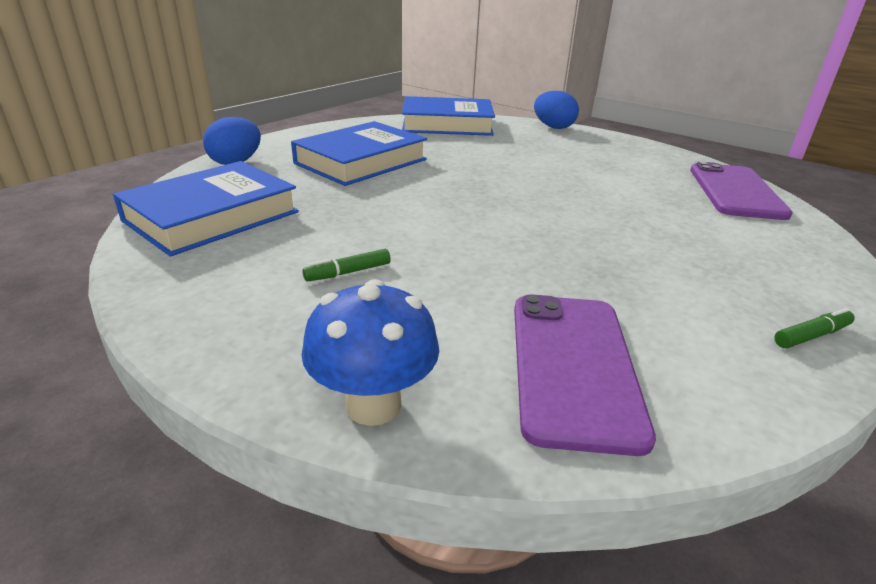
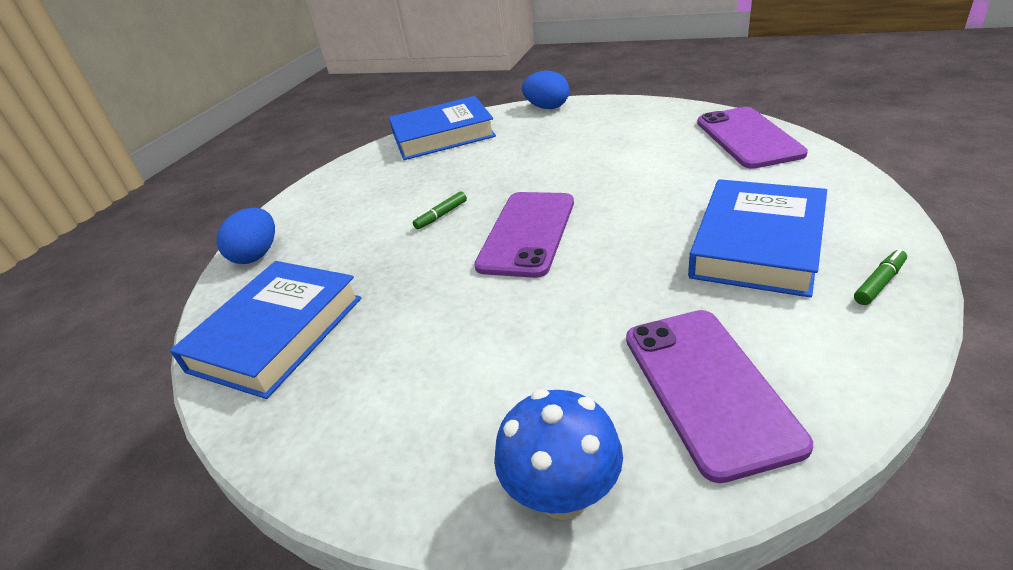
camera: 10 degrees left, 5 degrees up
(348, 272) = (454, 355): green marker -> green marker (441, 215)
(361, 161) = (385, 212): blue book -> blue book (757, 245)
(475, 206) = (527, 233): none -> purple phone

